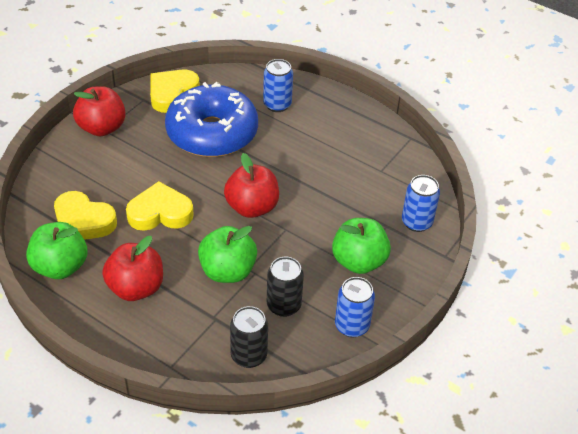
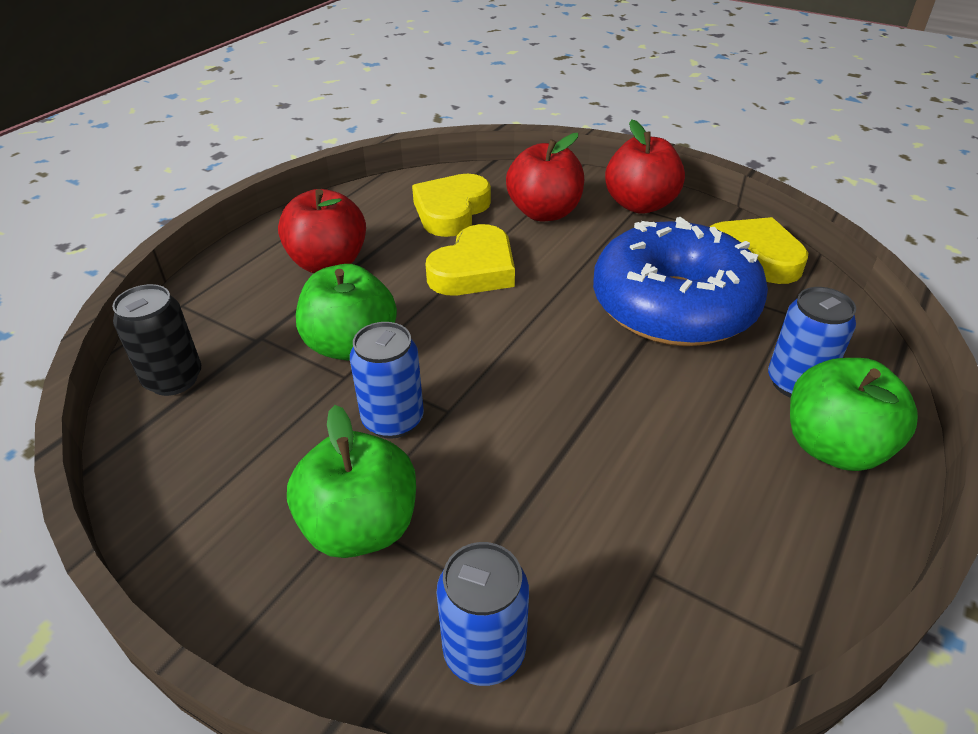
camera: 90 degrees right, 5 degrees down
(60, 267) = (371, 205): green apple -> green apple (833, 447)
(160, 213) = (474, 270): yellow heart -> yellow heart turned 45 degrees clockwise
(252, 207) = (498, 364): red apple -> red apple (544, 213)
(283, 305) = (266, 415): black can -> none
(352, 326) = (195, 515): blue can -> blue can (393, 420)

